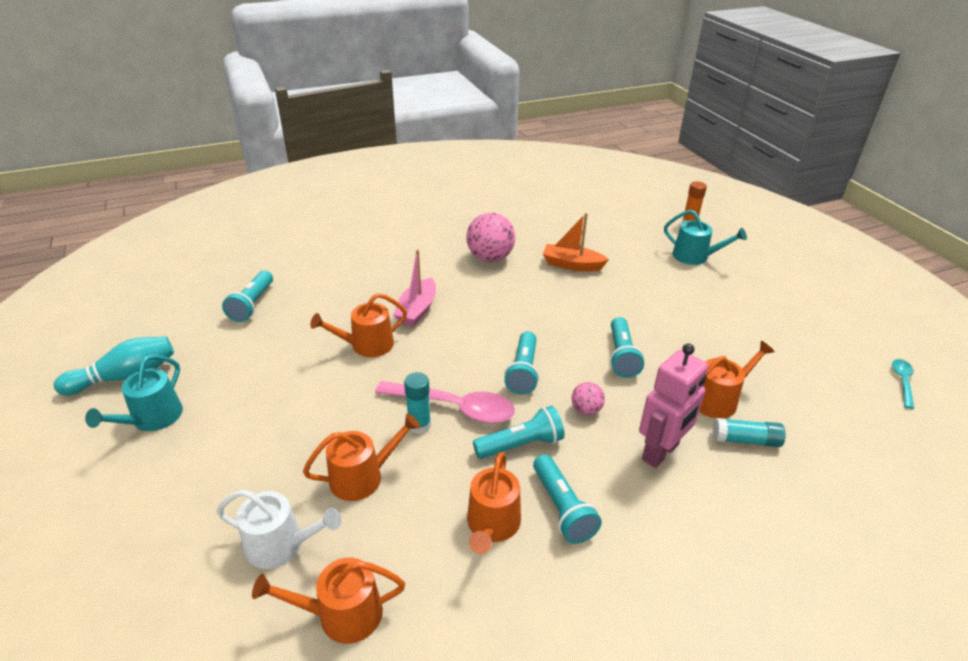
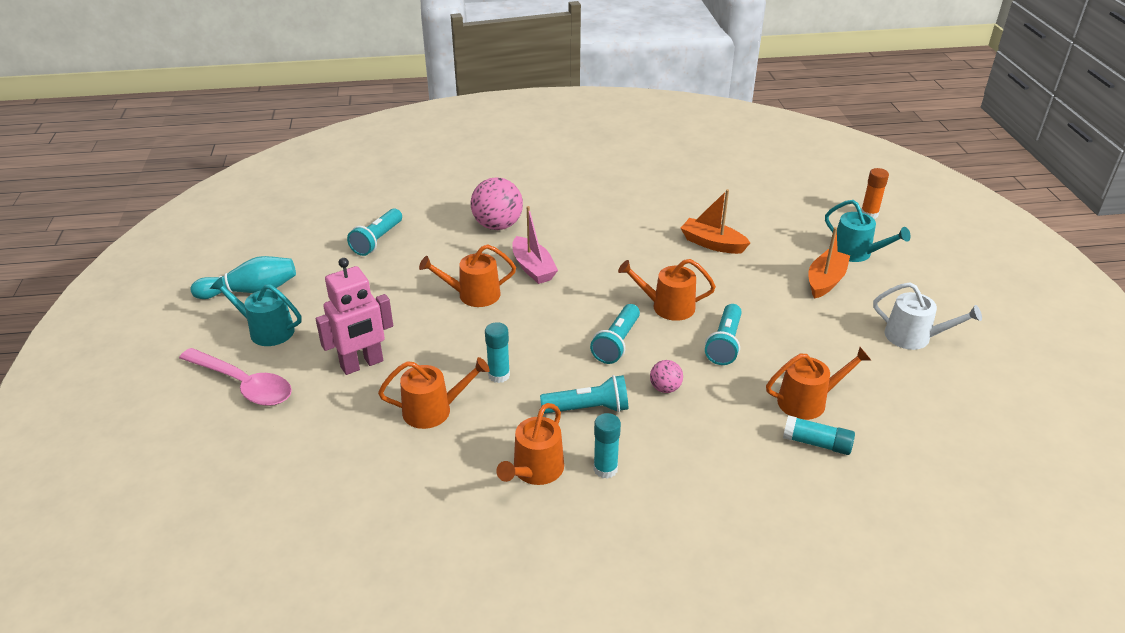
camera: 15 degrees right, 0 degrees up
(152, 418) = (266, 330): turquoise watering can -> turquoise watering can turned 75 degrees clockwise
(281, 545) = (349, 451): white watering can -> white watering can (913, 337)
(342, 614) = (383, 513): orange watering can -> orange watering can (667, 307)
(417, 310) = (533, 268): pink boat -> pink boat turned 60 degrees counterclockwise
(454, 407) = (537, 365): pink spoon -> pink spoon (243, 384)
(490, 258) = (627, 225): pink ball -> pink ball (498, 225)
(562, 508) = (605, 469): turquoise flashlight -> turquoise glue stick
(661, 452) = (723, 439): pink robot -> pink robot (362, 364)
(681, 284) = (825, 281): none -> orange boat
(902, 382) = (1026, 418): turquoise spoon -> none

